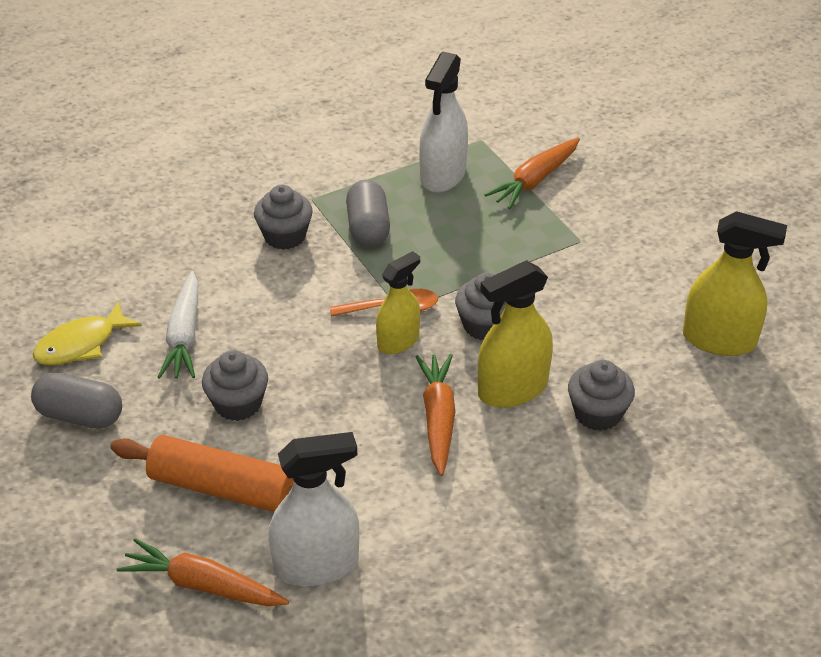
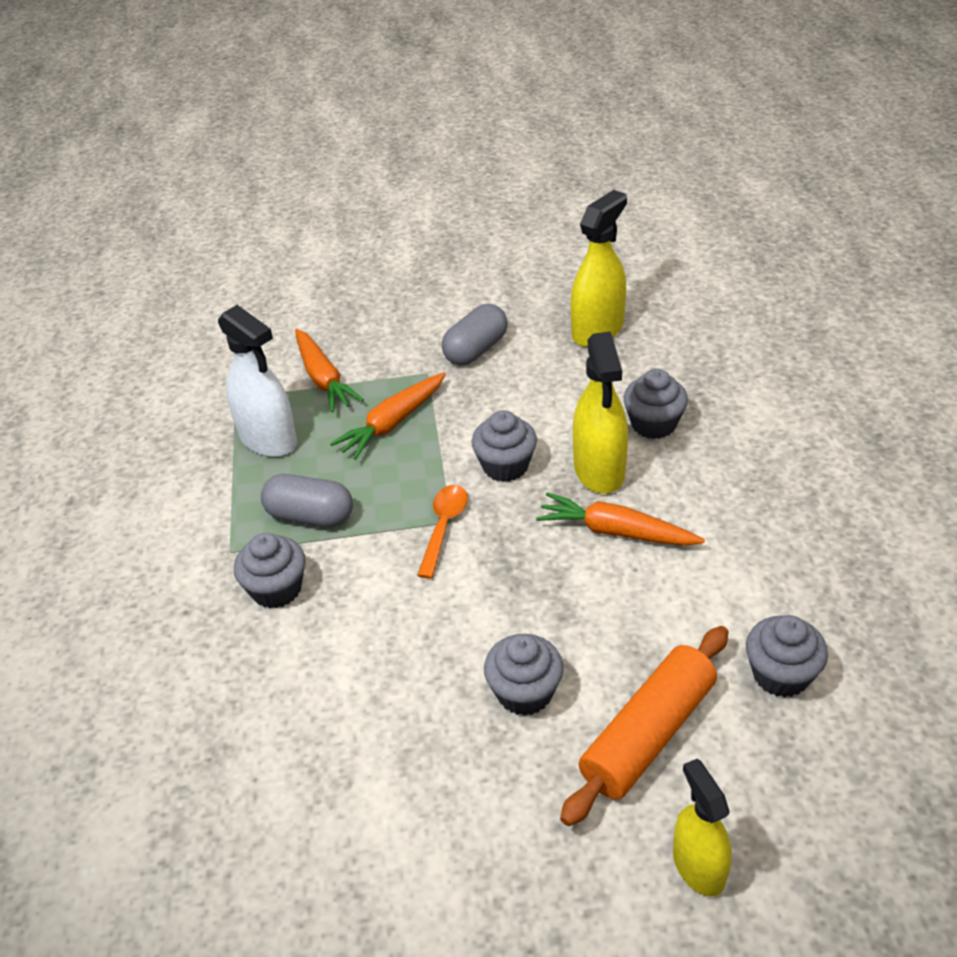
camera: 65 degrees left, 0 degrees up
(80, 415) = (473, 863): grey capsule -> grey capsule (476, 350)
(81, 344) = (345, 838): yellow fish -> none
(184, 335) = (388, 721): white carrot -> none
(203, 585) = (785, 783): orange carrot -> orange carrot (393, 423)
(316, 564) = (780, 674): white spray bottle -> grey cupcake
(398, 341) = (494, 534): yellow spray bottle -> yellow spray bottle (698, 866)

